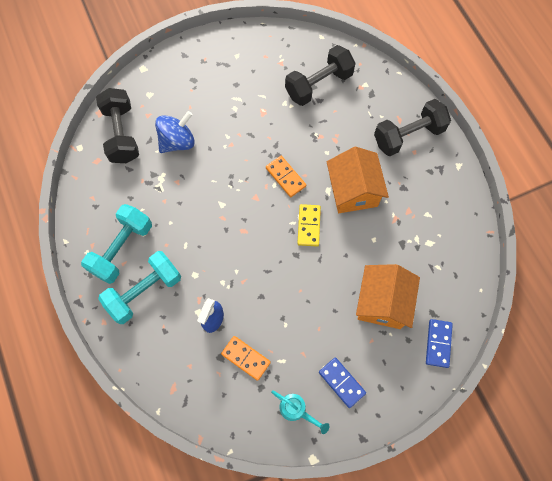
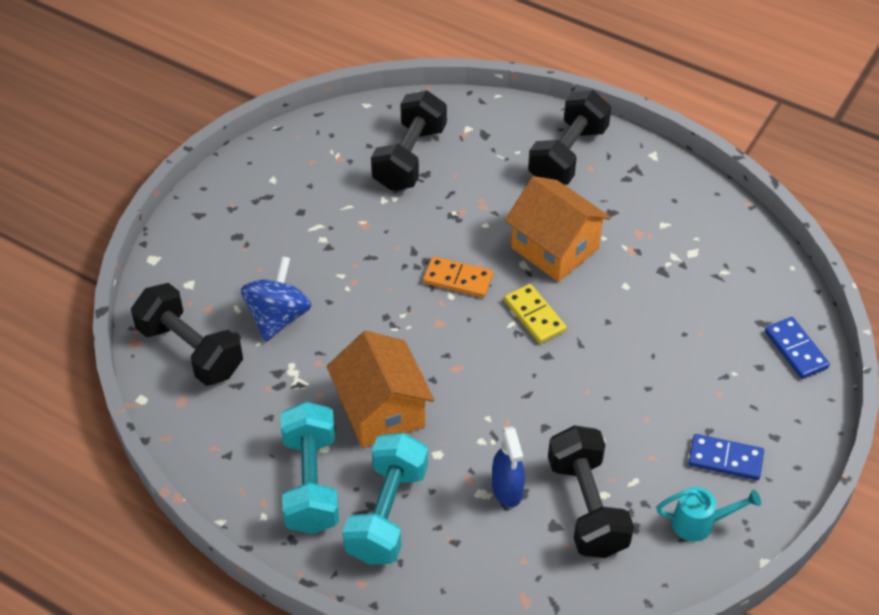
camera: 35 degrees left, 20 degrees down
(245, 358) = (587, 506): orange domino -> black dumbbell
(382, 302) = (695, 346): orange house -> orange house (381, 410)

